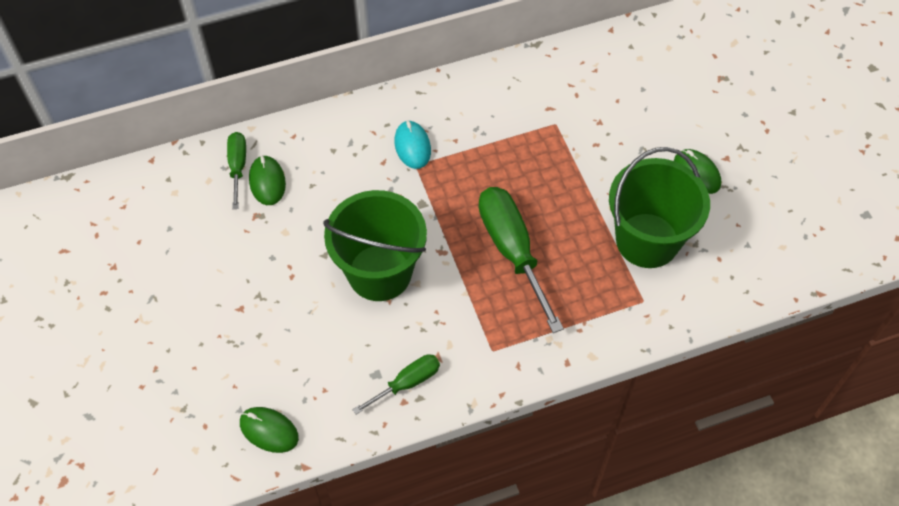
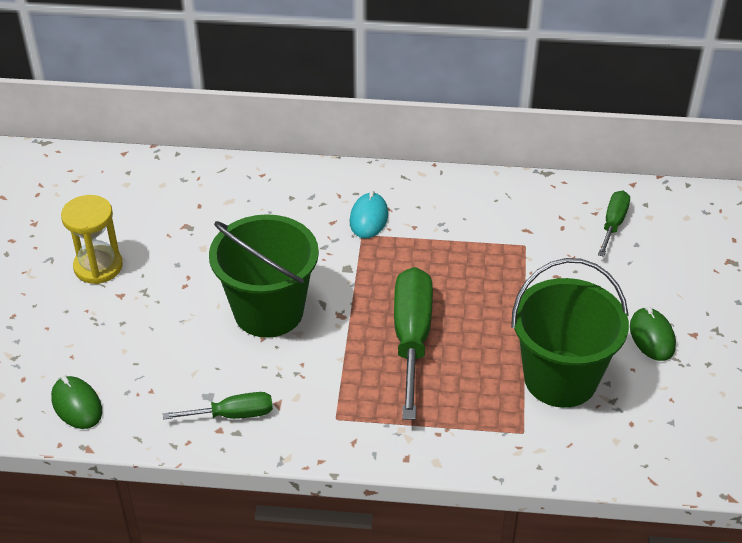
camera: 25 degrees right, 15 degrees down
(202, 288) = (98, 267): none -> yellow hourglass
(238, 167) = (195, 182): green screwdriver -> green screwdriver (613, 224)
(267, 182) = (213, 203): green mouse -> none

